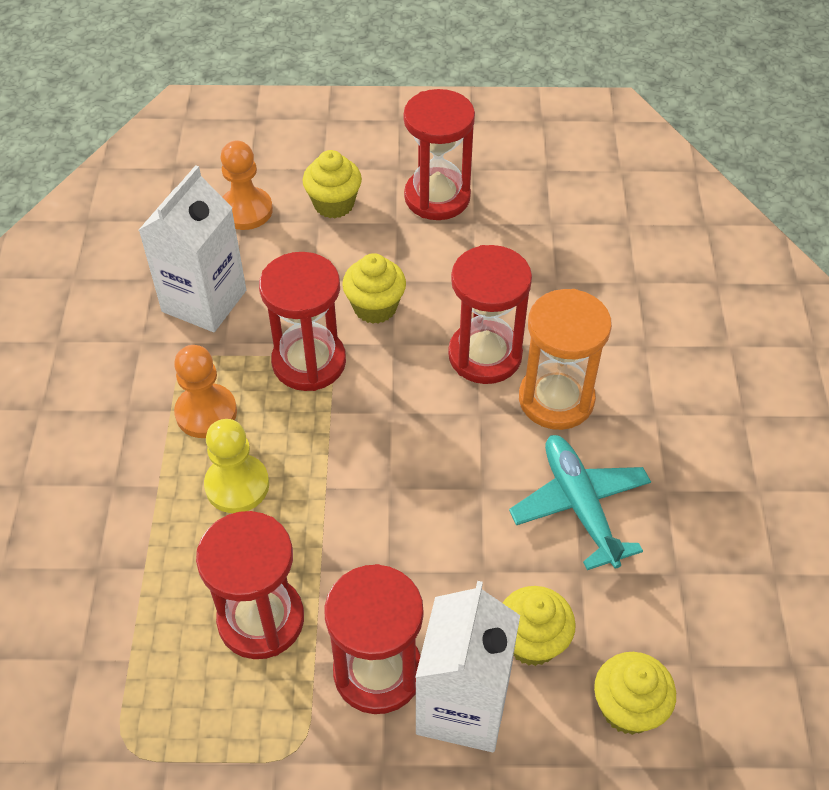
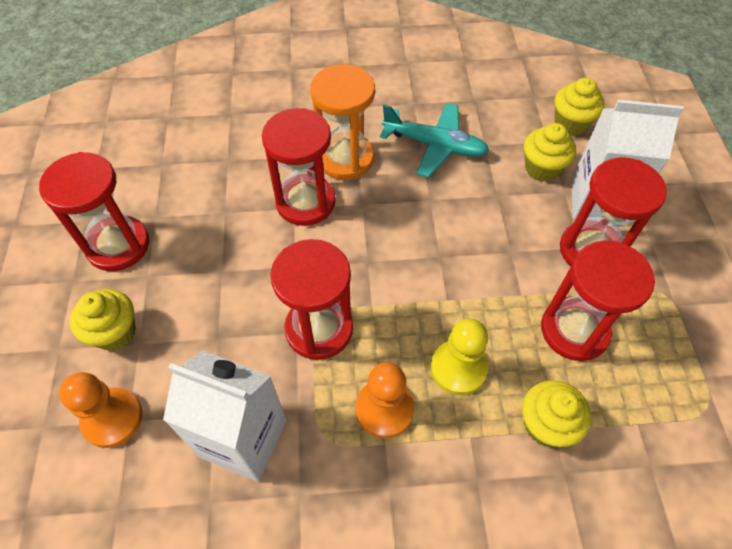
camera: 95 degrees left, 5 degrees up
(375, 307) = (254, 283): yellow cupcake -> yellow cupcake (546, 424)
(579, 506) = (435, 145): turquoise plane -> turquoise plane turned 135 degrees counterclockwise

